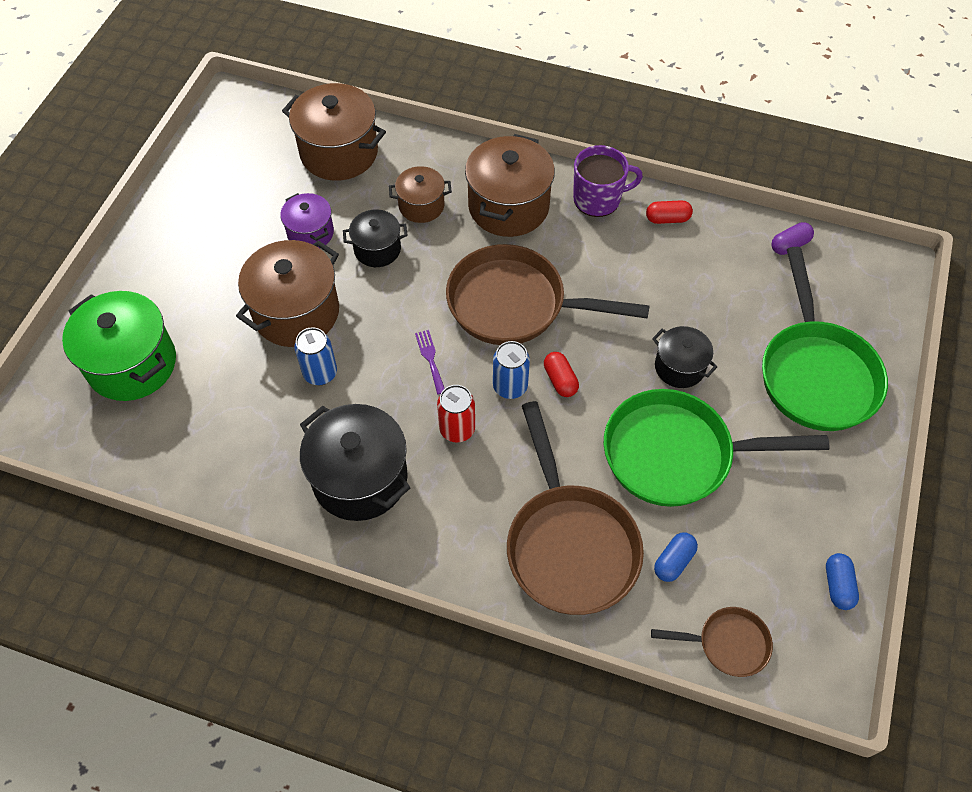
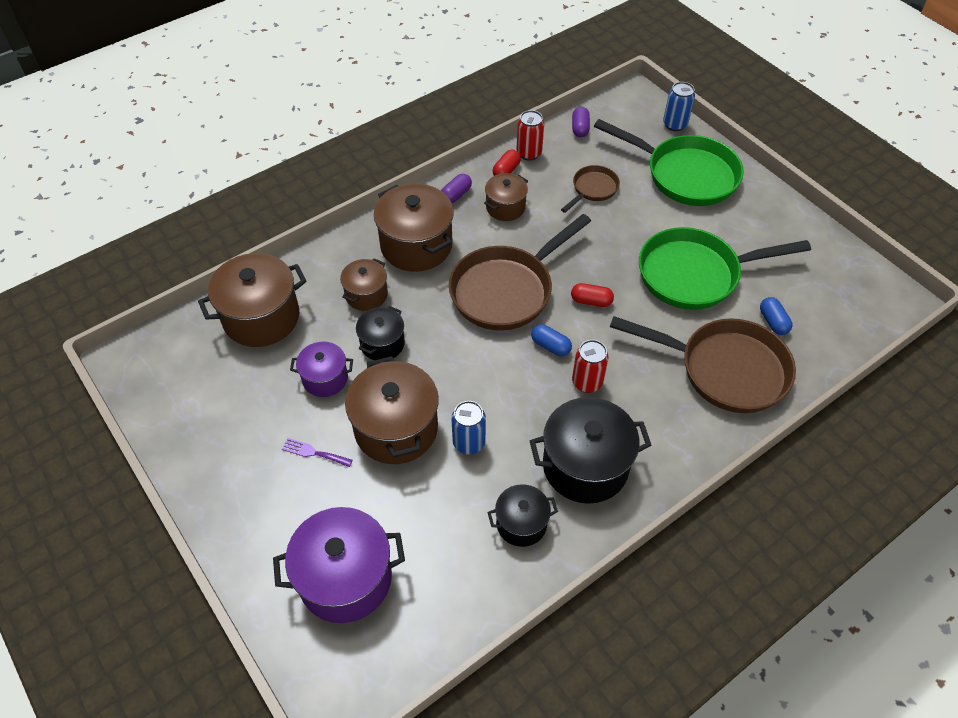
camera: 55 degrees left, 5 degrees down
(132, 364) = (345, 578): green pot -> purple pot
(430, 359) = (513, 365): purple fork -> purple fork (314, 452)
(510, 387) = (574, 332): blue can -> blue can (674, 124)
(598, 199) = (456, 195): purple mug -> purple capsule
(618, 245) = (505, 207): none -> brown pot
(677, 454) = (695, 274): green pan -> green pan turned 45 degrees clockwise
(679, 367) = (630, 234): black pot -> black pot (521, 523)
(710, 223) = (529, 153): none -> red can
(727, 644) = (847, 329): brown pan -> brown pan (593, 189)
(837, 585) = (838, 254): blue capsule -> blue capsule (550, 346)

